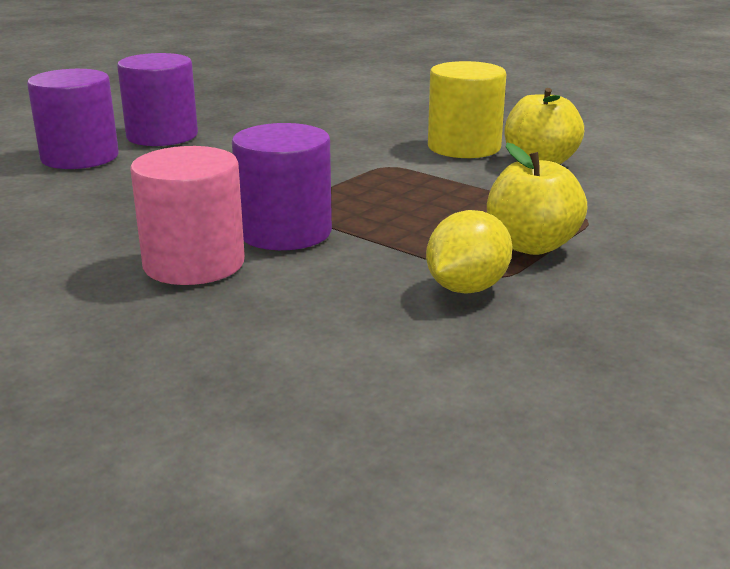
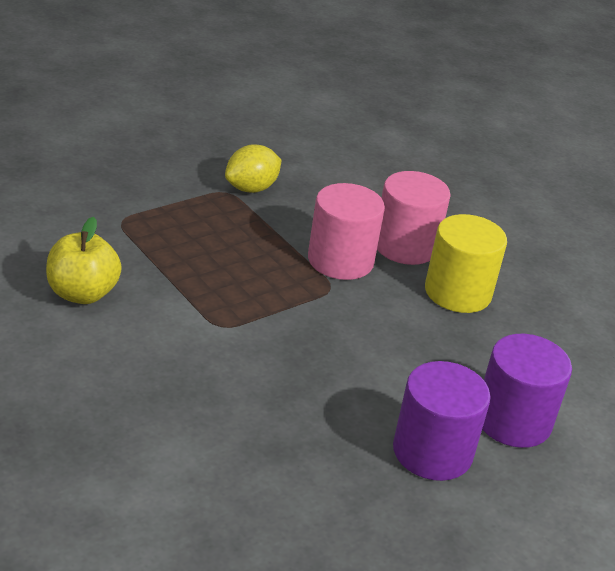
camera: 170 degrees left, 10 degrees up
(285, 232) = (340, 260): purple cylinder -> pink cylinder
(464, 147) = (126, 339): yellow cylinder -> yellow cylinder (458, 292)
(531, 246) = (185, 207): yellow apple -> none

